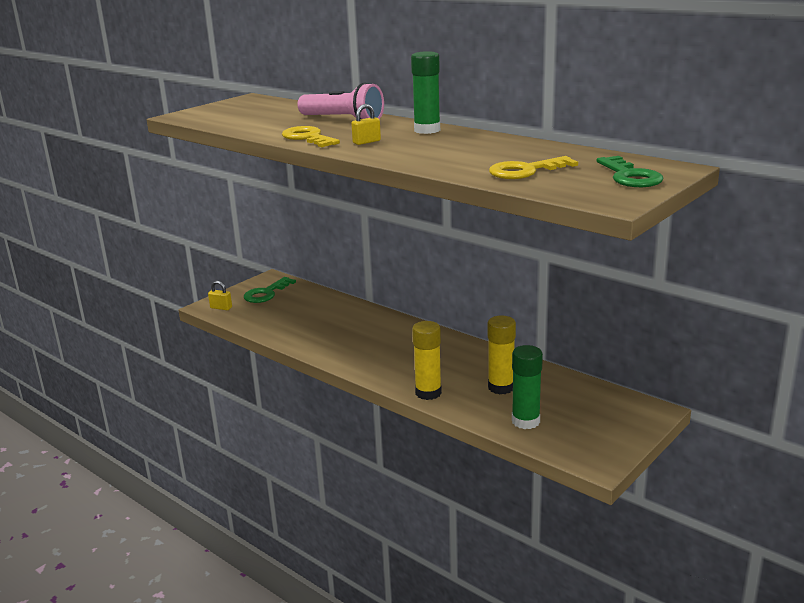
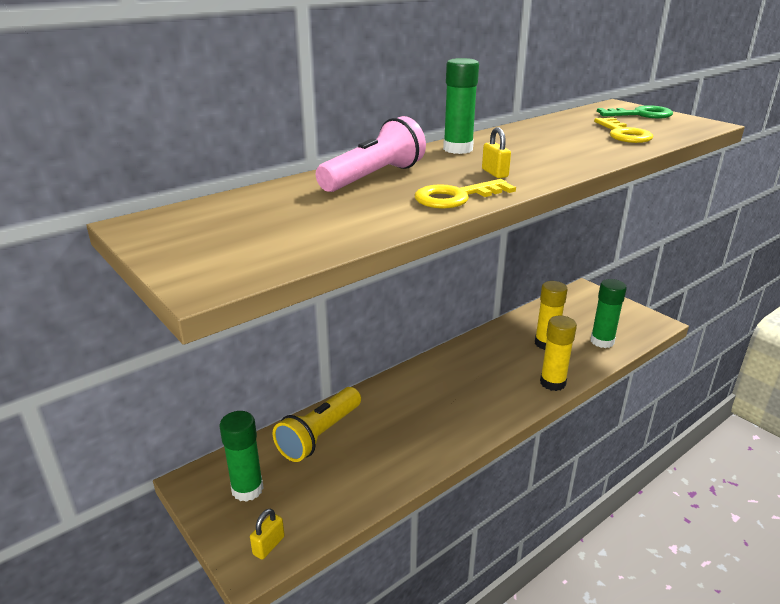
camera: 80 degrees left, 5 degrees up
(266, 293) = (247, 489): green key -> green glue stick
(323, 305) = (320, 435): none -> yellow flashlight

